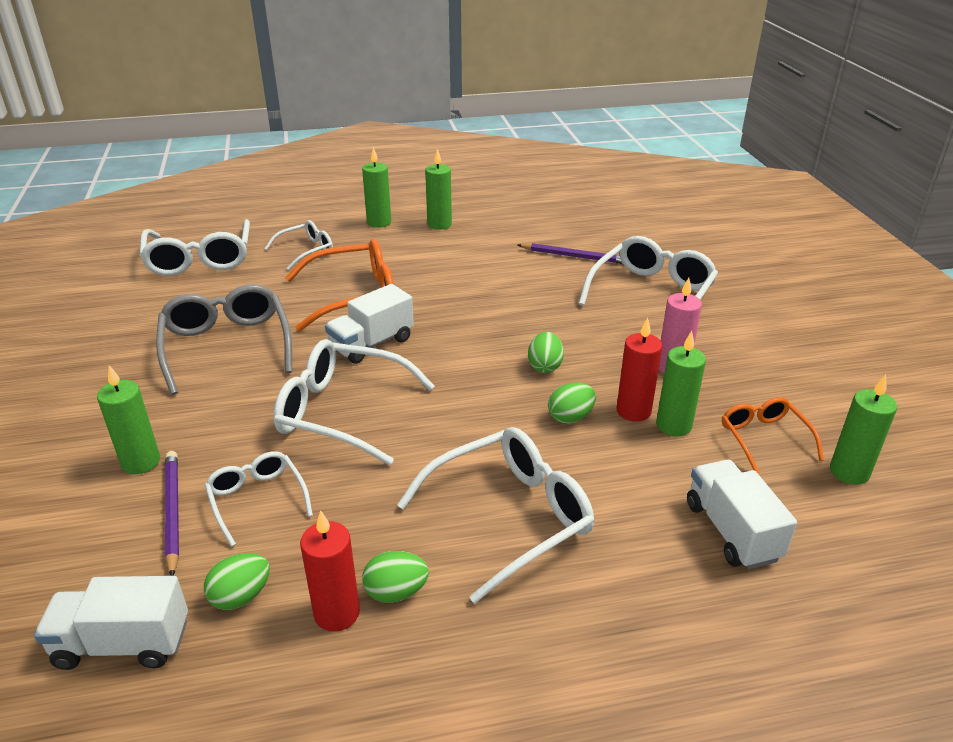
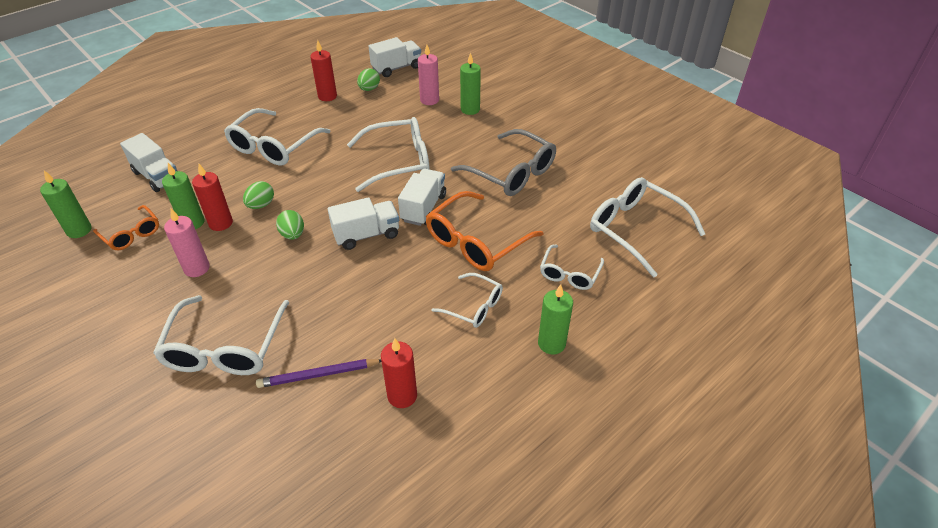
camera: 150 degrees right, 10 degrees up
(173, 512) = (429, 100): purple pencil -> pink candle
(257, 499) = (398, 115): white glasses -> white glasses (474, 307)
(396, 592) = (309, 108): green egg -> none
(439, 224) = (490, 369): green candle -> none
(459, 338) = (366, 235): none -> white truck
(516, 230) = (402, 396): none -> red candle

